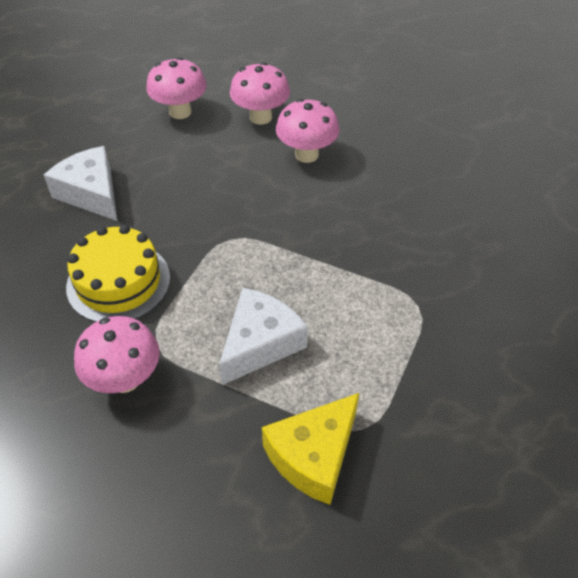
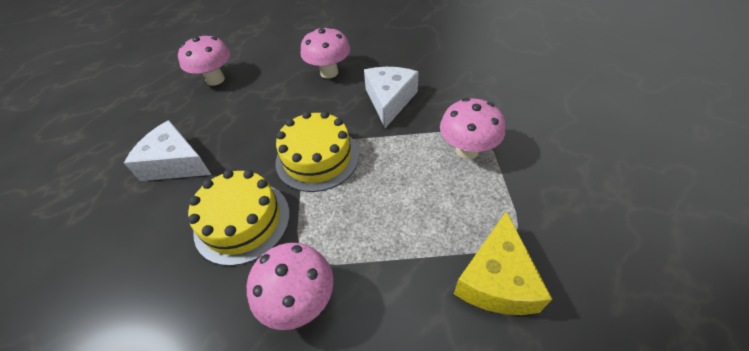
camera: 25 degrees left, 0 degrees up
(227, 251) = (317, 158): none -> yellow cake
(260, 117) = (279, 62): pink mushroom -> pink mushroom (467, 150)
(260, 343) = (391, 213): white cheese -> white cheese (389, 100)

